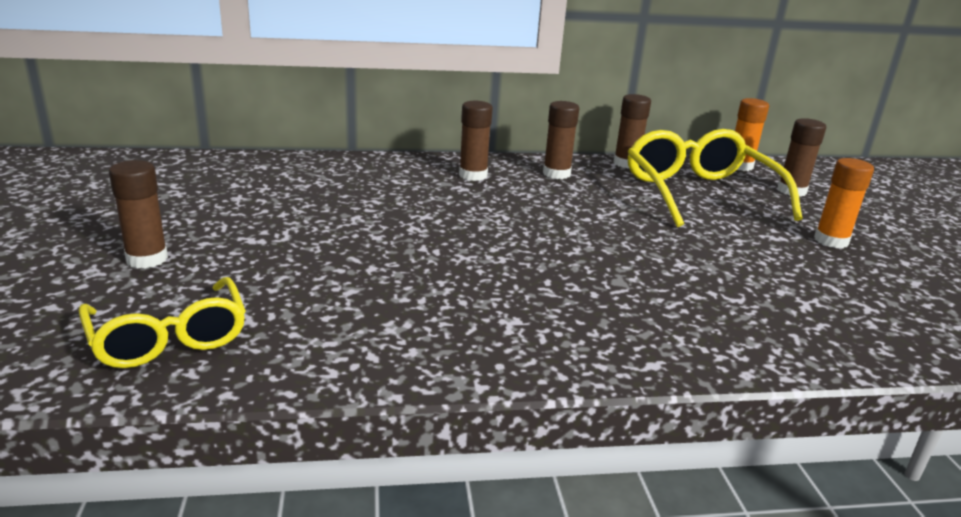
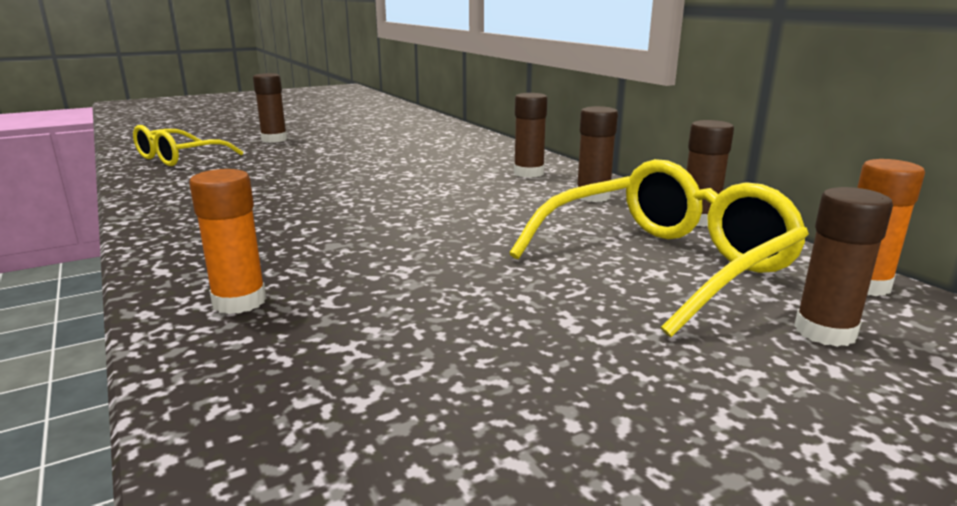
camera: 70 degrees right, 5 degrees down
(831, 241) = (619, 369): orange glue stick -> orange glue stick (239, 302)

